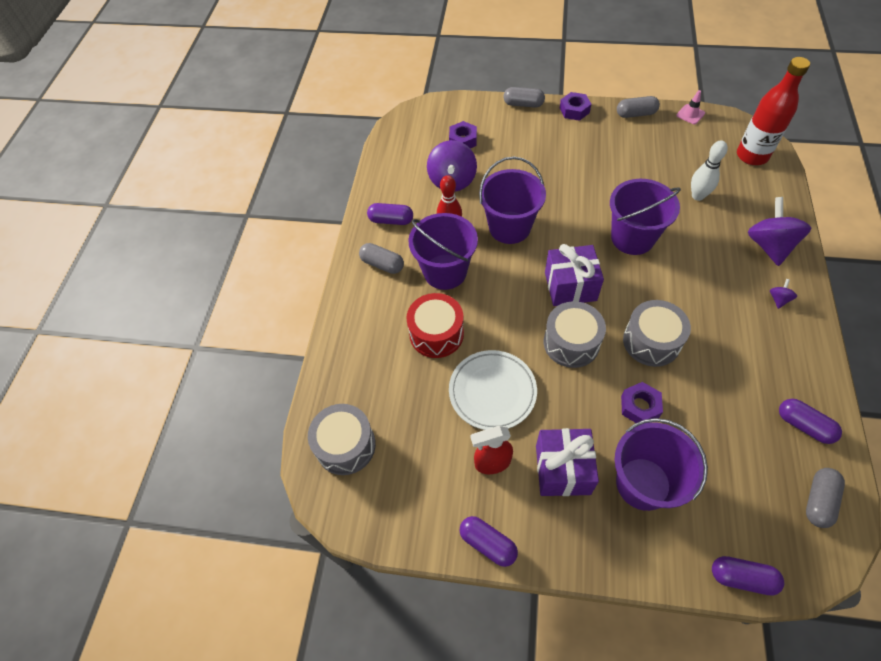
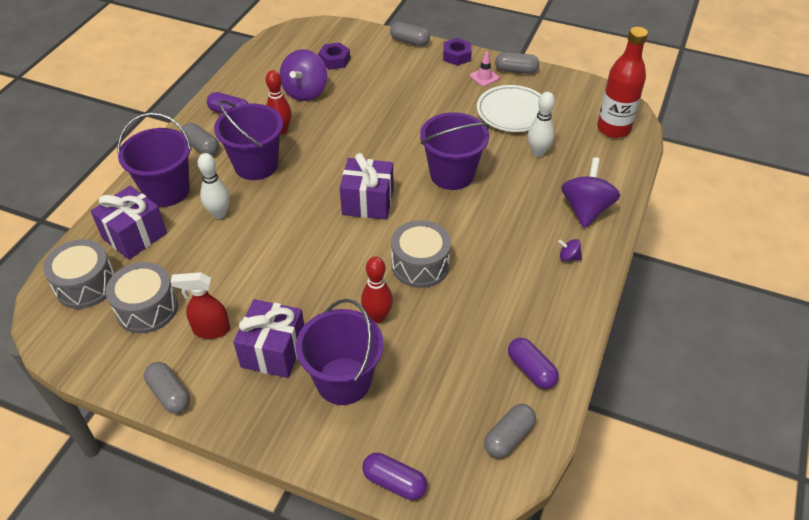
camera: 10 degrees right, 10 degrees down
(366, 378) = (134, 235): none -> purple gift
(436, 334) = (219, 214): red drum -> white bowling pin
(488, 543) = (169, 394): purple capsule -> grey capsule
(492, 392) = (244, 272): white plate -> white plate (512, 112)
(509, 227) = (338, 141): purple bucket -> purple bucket (167, 190)
(571, 343) = (342, 249): grey drum -> grey drum (147, 308)
(640, 406) = (377, 316): purple nut -> red bowling pin
(690, 114) = (571, 81): pink traffic cone -> pink traffic cone (484, 77)
(778, 299) = (568, 257): purple spinning top -> purple spinning top turned 105 degrees counterclockwise

